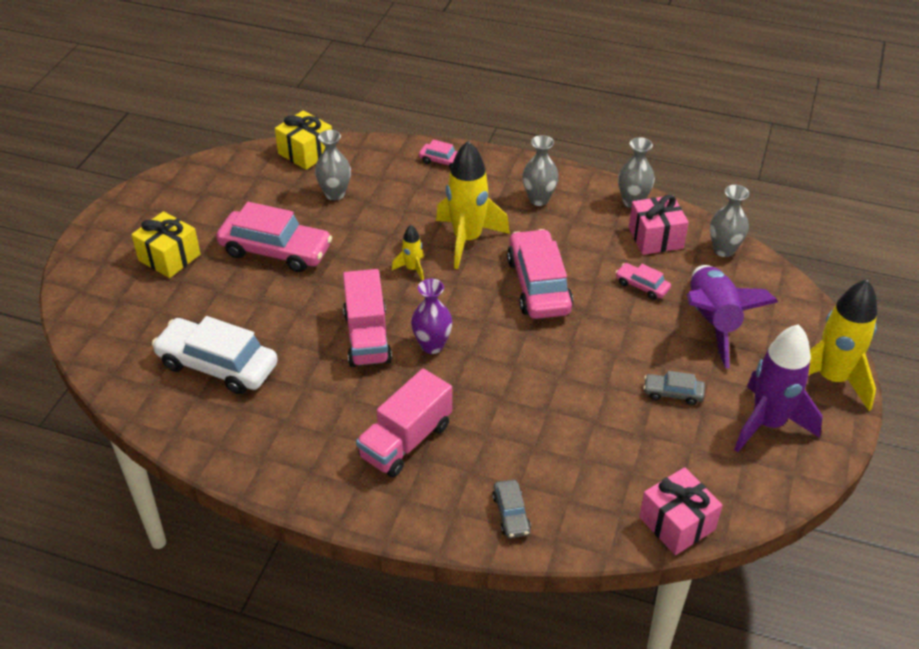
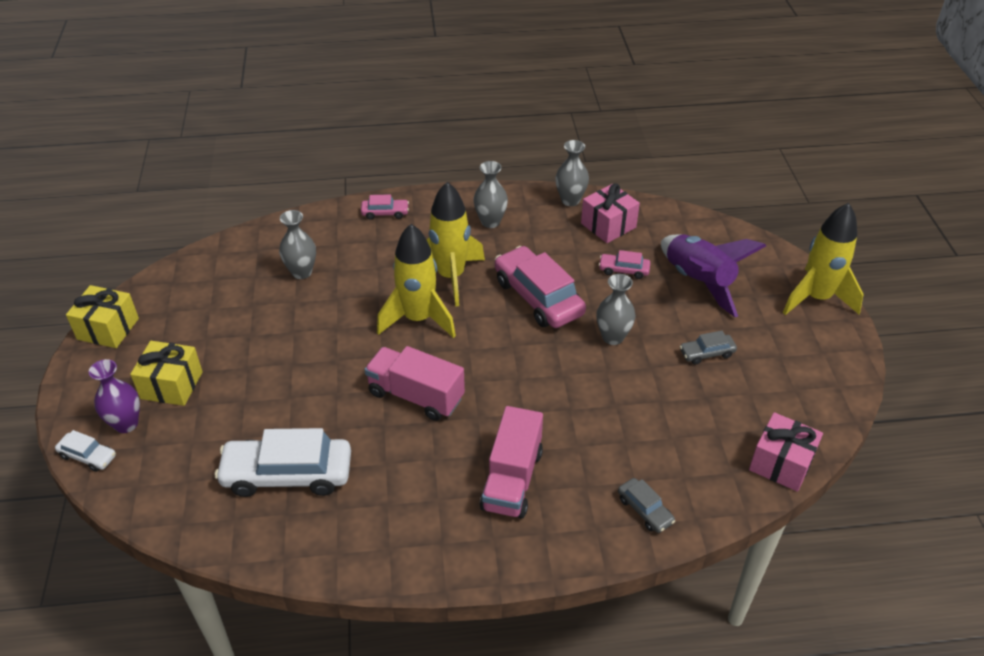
camera: 25 degrees left, 0 degrees up
(72, 293) = (88, 456): none -> white car
(276, 250) = (277, 344): pink car -> none
(306, 152) = (249, 242): yellow gift -> yellow gift (108, 329)
(367, 337) = (416, 396): pink truck -> pink truck turned 150 degrees clockwise
(412, 269) = (418, 319): yellow rocket -> yellow rocket, size x2.14
(432, 345) = (480, 383): purple vase -> purple vase (126, 424)
(724, 250) = (668, 219): grey vase -> grey vase (613, 337)
(768, 424) = (794, 352): purple rocket -> none

